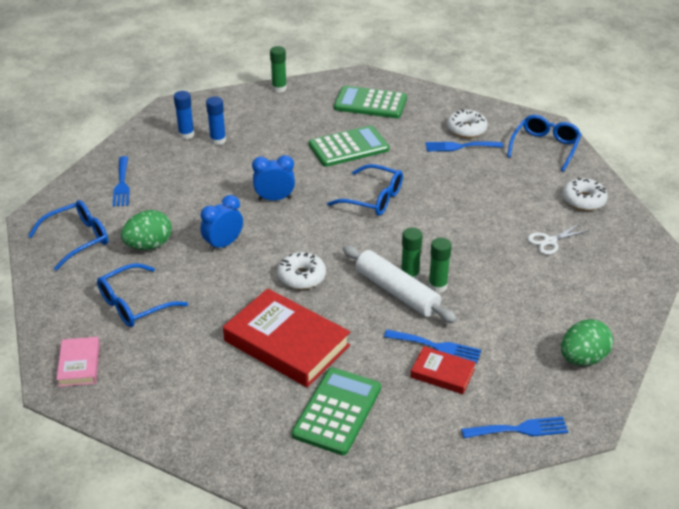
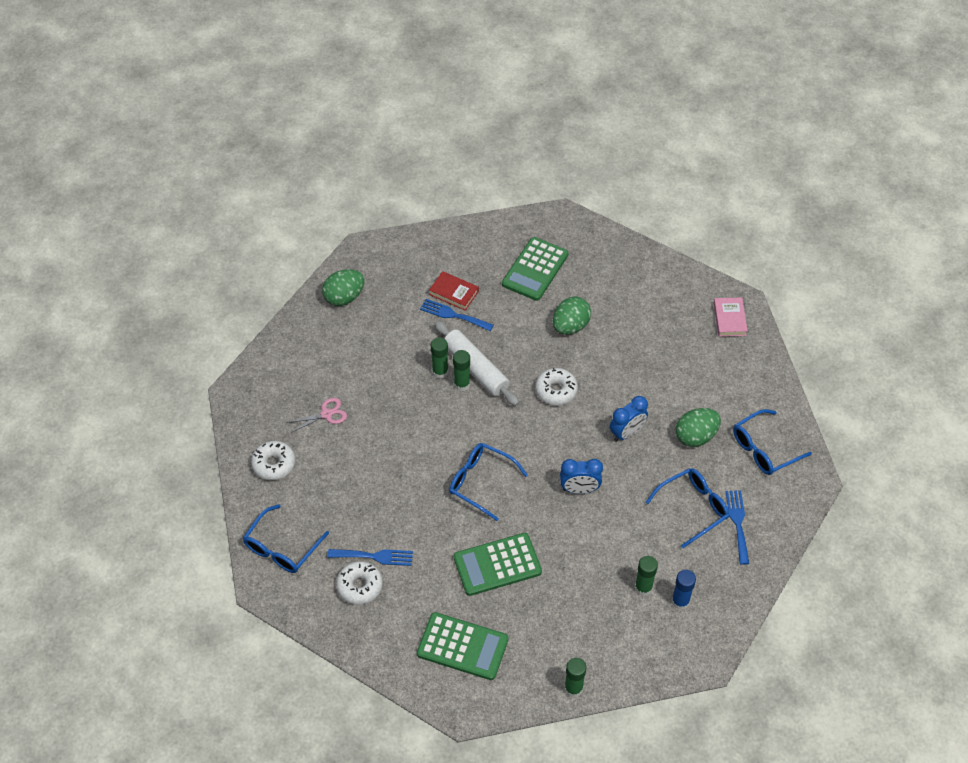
camera: 175 degrees left, 15 degrees up
(134, 304) = (697, 372): blue glasses -> blue glasses (693, 508)
(218, 141) = (643, 588): blue glue stick -> green glue stick
(286, 343) = (570, 326): red book -> green egg
(519, 429) = (409, 248): blue fork -> none
(549, 241) = (326, 414): white scissors -> pink scissors

